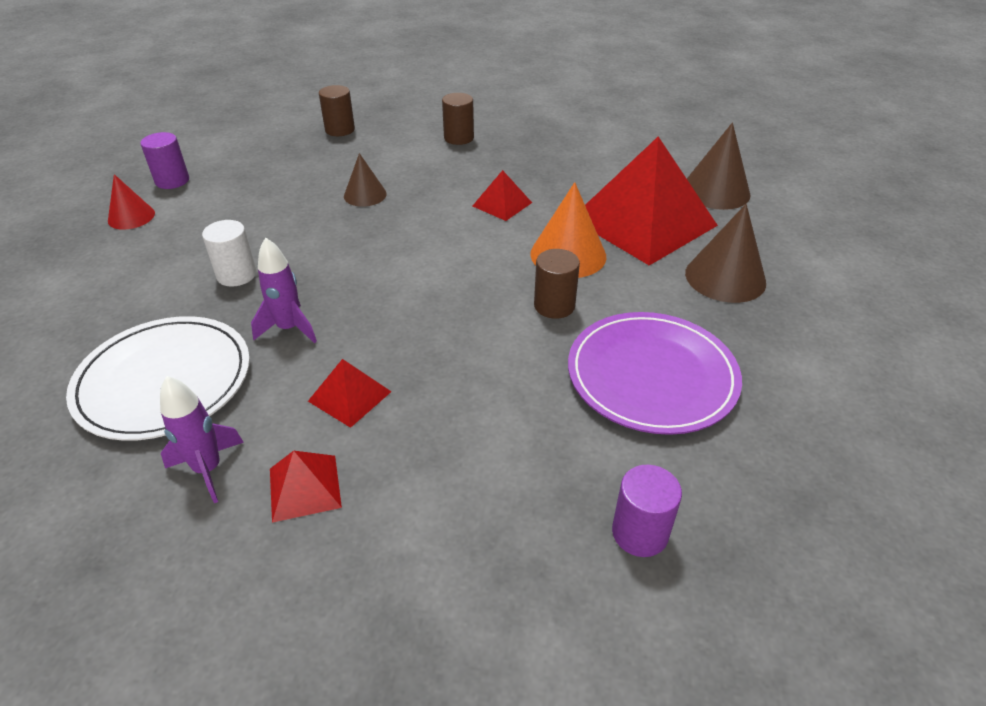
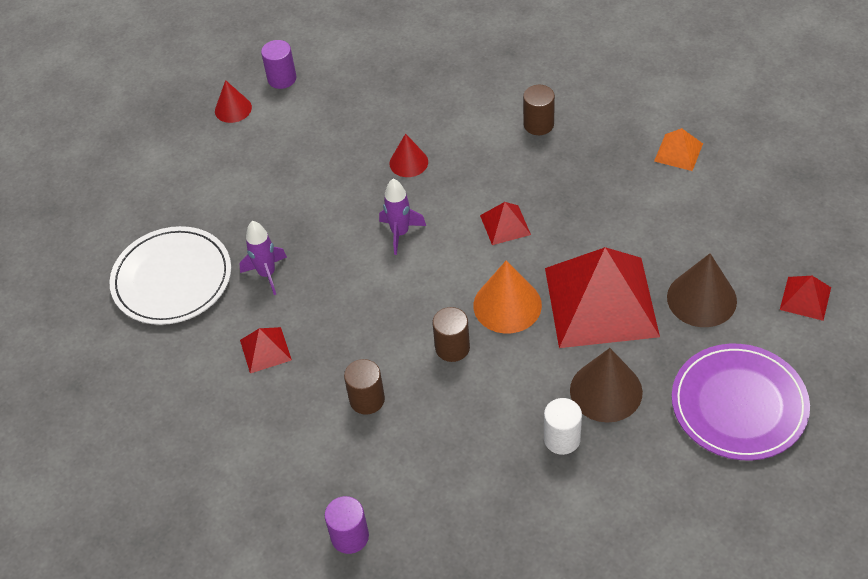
camera: 40 degrees right, 10 degrees up
(208, 469) = (159, 358): purple rocket -> purple rocket (400, 233)
(236, 275) = (266, 206): white cylinder -> white cylinder (562, 439)
(304, 487) = (199, 400): red pyramid -> red pyramid (805, 298)
(340, 130) = (447, 68): brown cylinder -> brown cylinder (367, 399)
(365, 195) = (408, 162): brown cone -> red cone
(588, 120) = (678, 152): none -> orange pyramid
(651, 376) = (462, 441): purple plate -> purple plate (739, 404)

